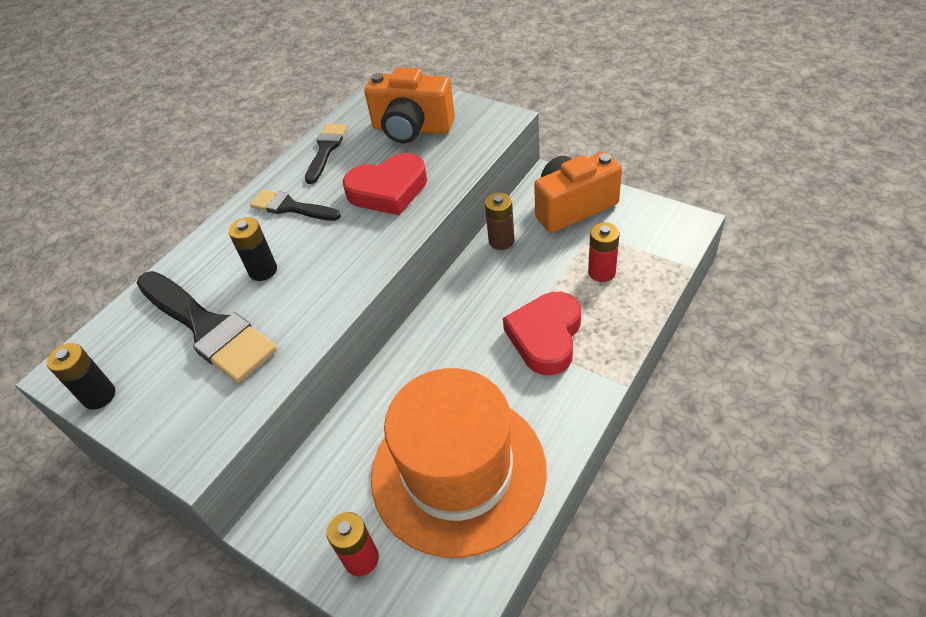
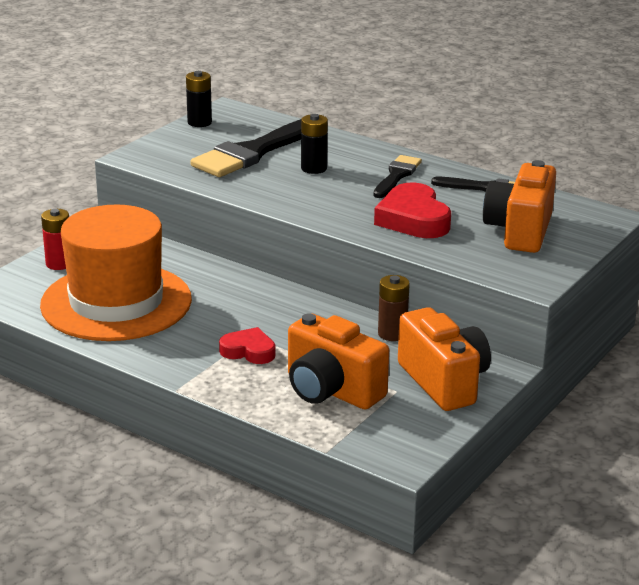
camera: 85 degrees right, 20 degrees down
(546, 337) = (248, 351): red heart -> red heart, size x0.62
(601, 272) = (331, 391): red battery -> orange camera

